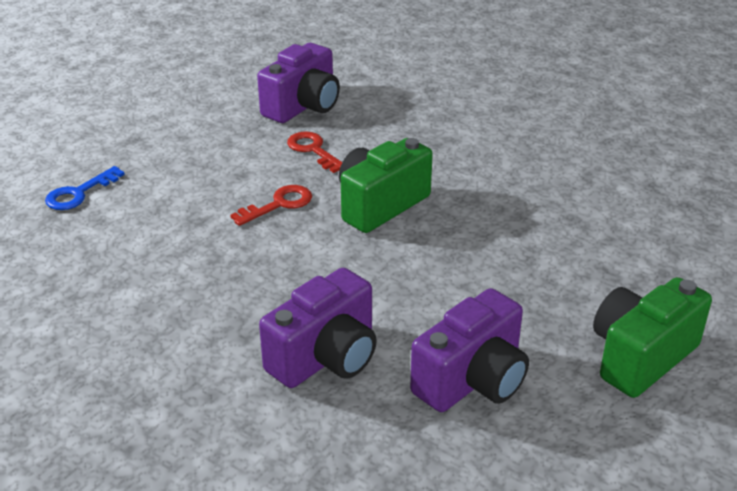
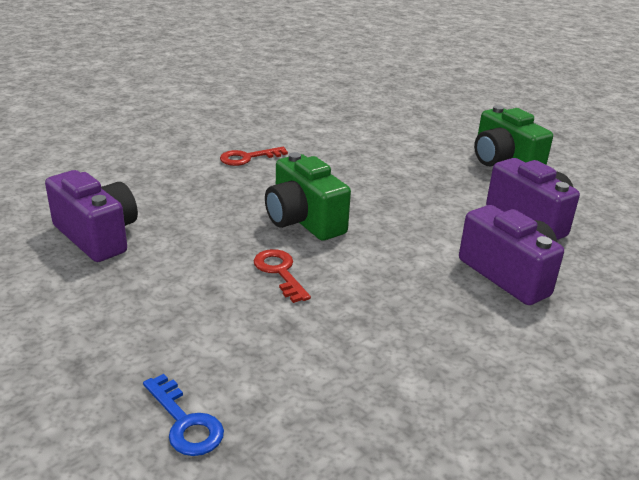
camera: 80 degrees left, 5 degrees down
(313, 150) = (191, 241): red key -> red key (247, 158)

